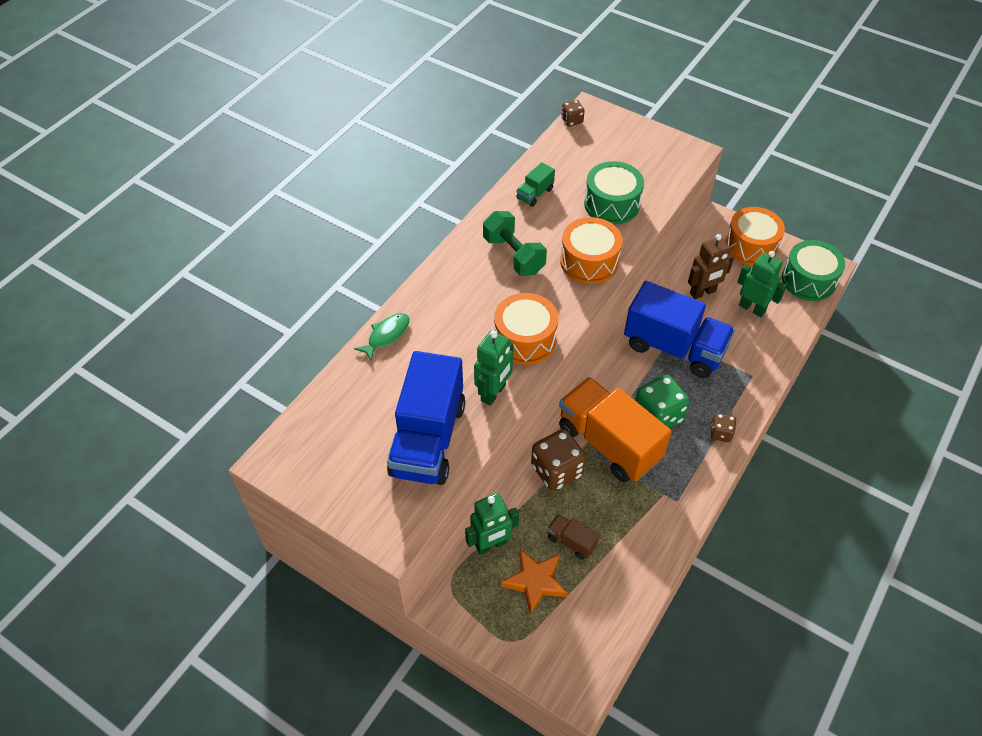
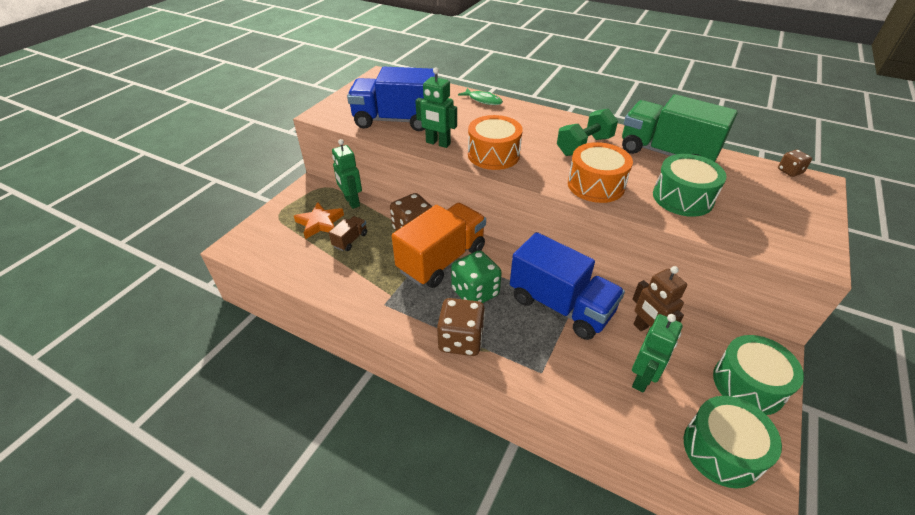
camera: 85 degrees right, 10 degrees down
(535, 194) = (666, 153): green truck -> green truck, size x2.34
(674, 347) = (560, 305): blue truck -> blue truck turned 75 degrees counterclockwise
(721, 433) = (461, 340): brown dice -> brown dice, size x1.91
(751, 246) = (748, 384): orange drum -> green drum

